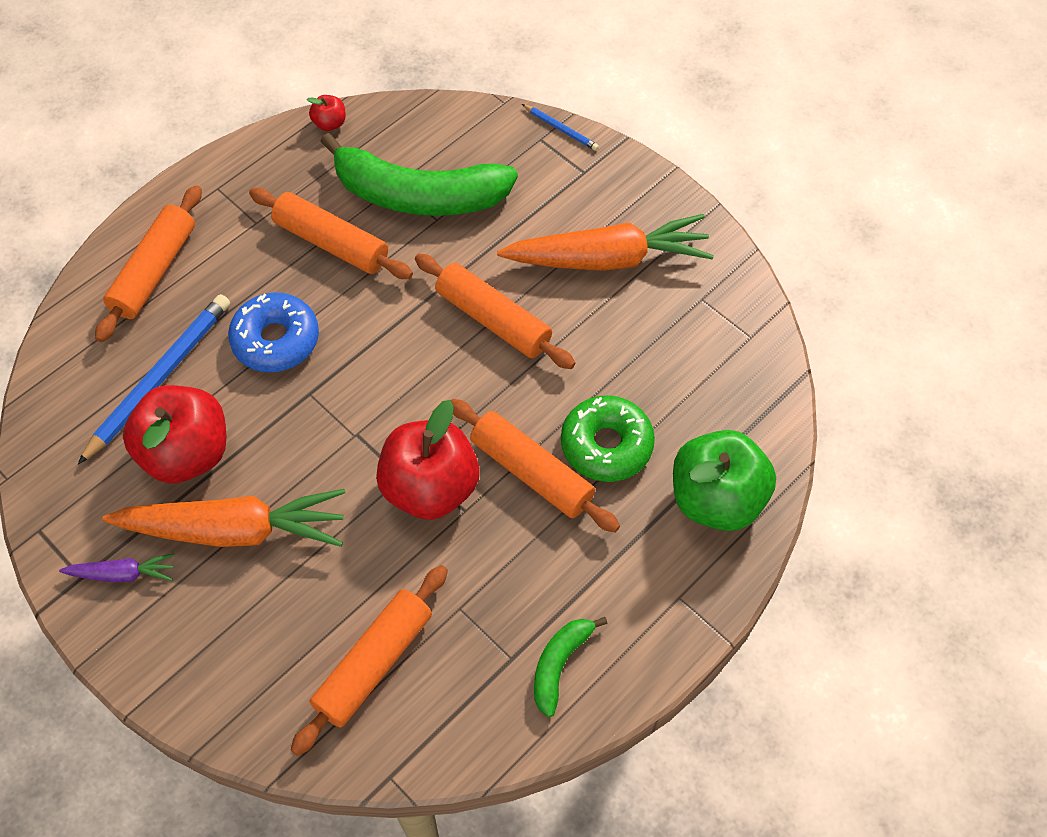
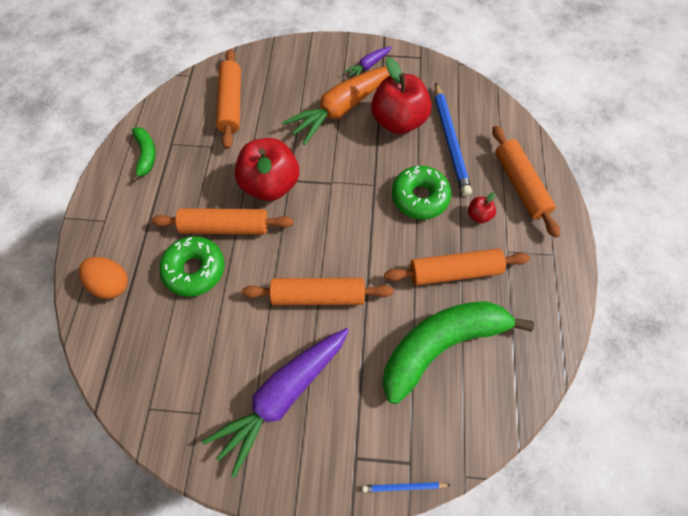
camera: 140 degrees right, 5 degrees up
(276, 340) = (419, 197): blue donut -> green donut
(330, 123) = (550, 353): red apple -> red apple (478, 215)
(608, 259) = (283, 395): orange carrot -> purple carrot
(716, 499) = (112, 284): green apple -> orange egg

